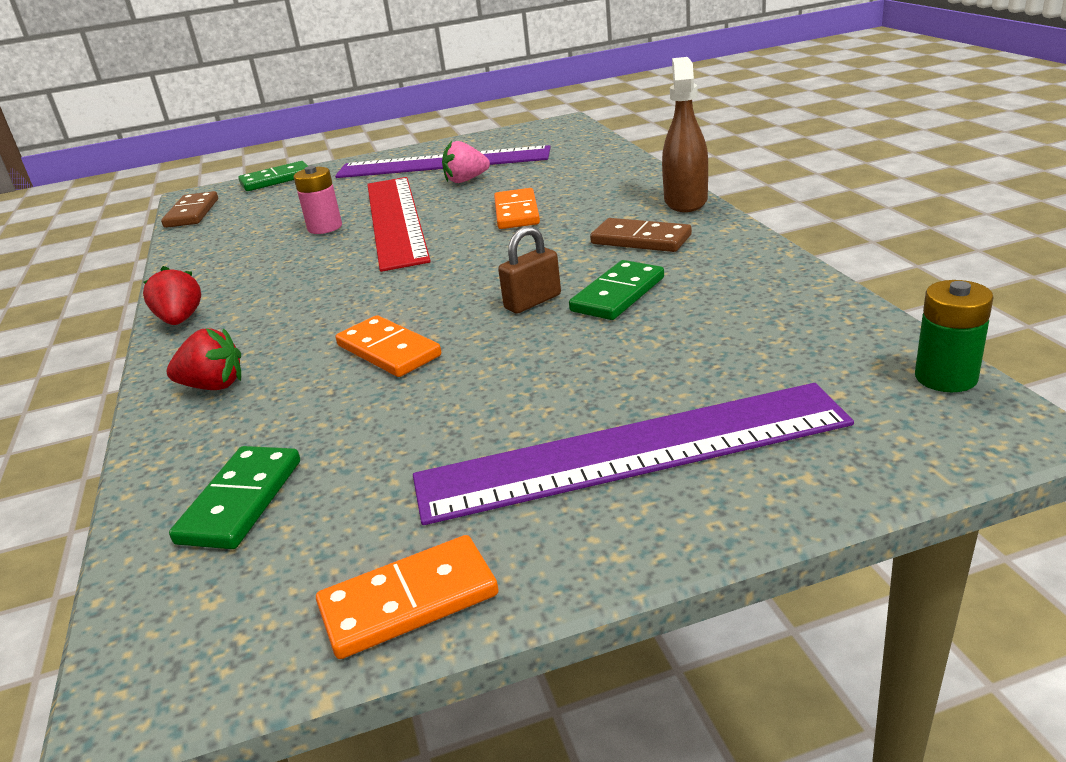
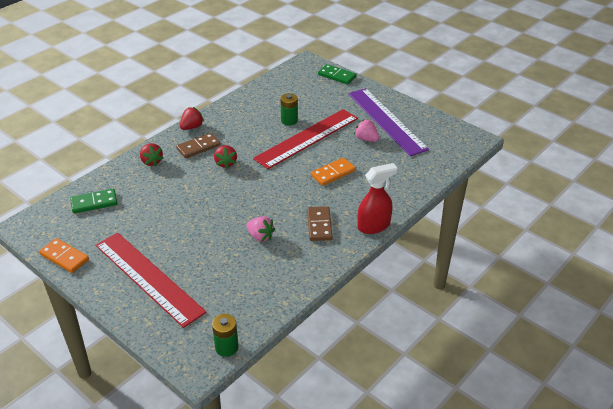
camera: 55 degrees right, 10 degrees up
(192, 213) = (286, 72): brown domino -> brown domino (198, 147)
(325, 227) = (289, 121): pink battery -> green battery
(353, 299) = (226, 163): none -> red strawberry
(389, 350) = (190, 192): orange domino -> none
(533, 302) = (244, 214): brown padlock -> none
(618, 294) = (260, 236): green domino -> pink strawberry
(632, 451) = (148, 277): purple ruler -> red ruler
(685, 201) = (374, 226): brown spray bottle -> red spray bottle

